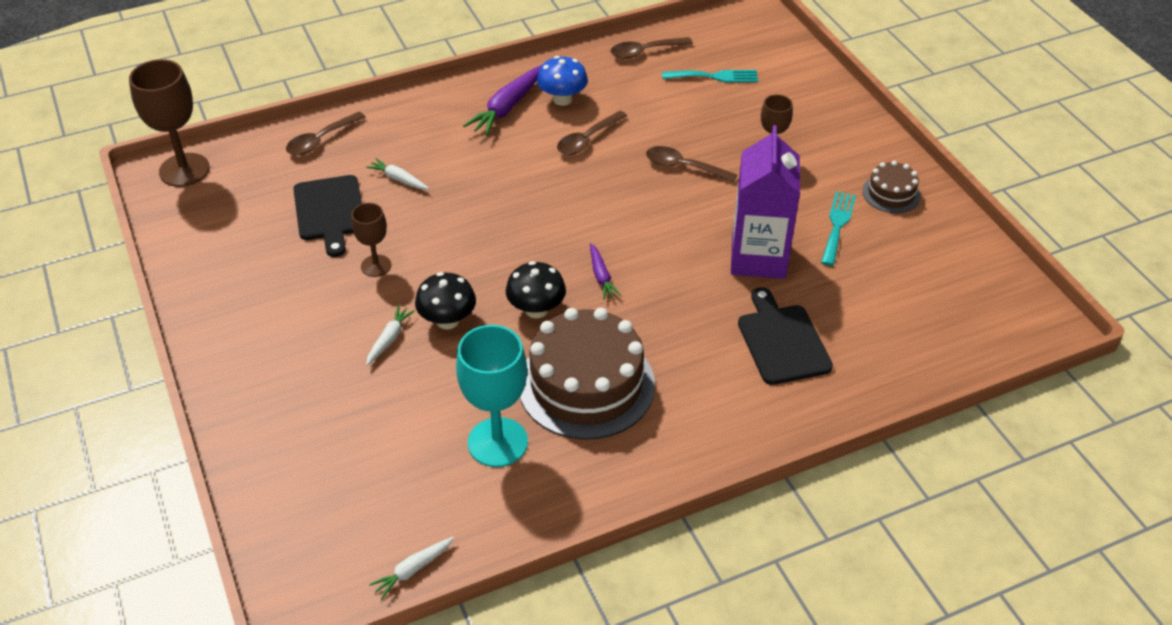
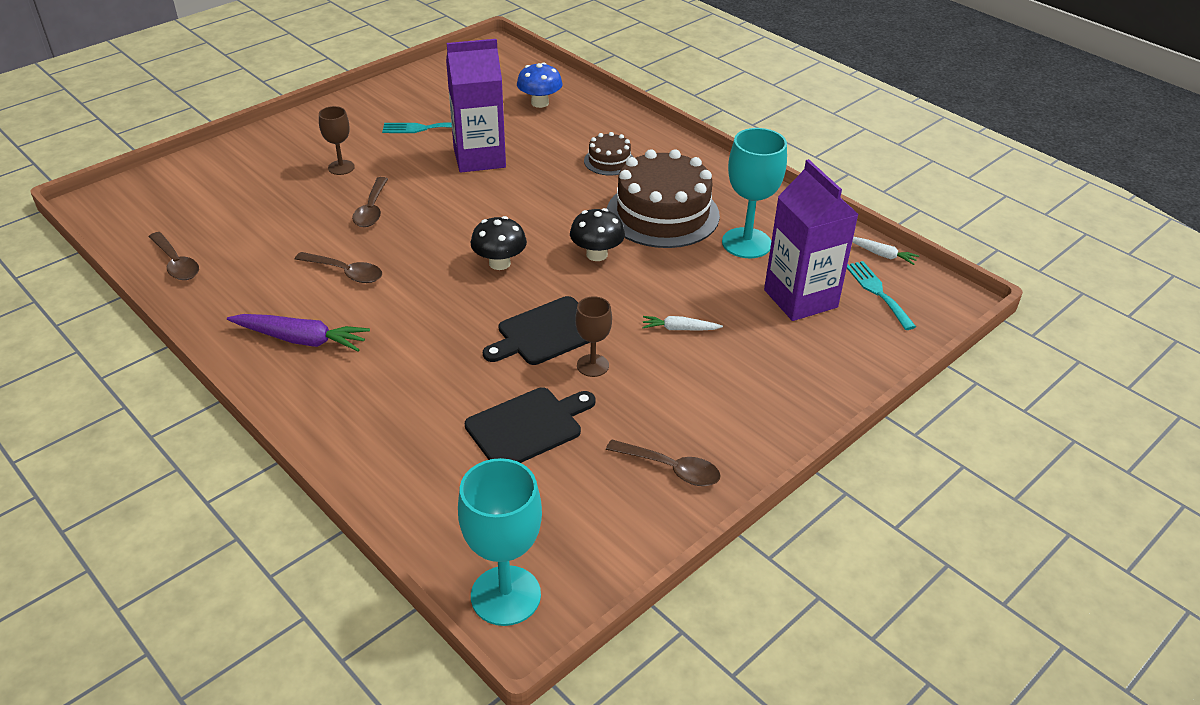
camera: 110 degrees left, 5 degrees down
(184, 170) = (505, 595): brown goblet -> turquoise goblet
(320, 140) = (404, 478): brown spoon -> brown spoon (671, 469)
(379, 453) = (800, 298): none -> purple carton
(398, 179) = (454, 389): white carrot -> none
(447, 320) = (637, 300): black mushroom -> black mushroom (499, 263)
(562, 99) = (277, 303): blue mushroom -> blue mushroom (540, 103)
(601, 276) = (539, 229): purple carrot -> none
(715, 76) = (219, 213): turquoise fork -> turquoise fork (878, 292)
(782, 341) = (566, 138): black cutting board -> black cutting board (546, 333)
(891, 193) = (375, 109): brown cake -> brown cake (609, 161)

